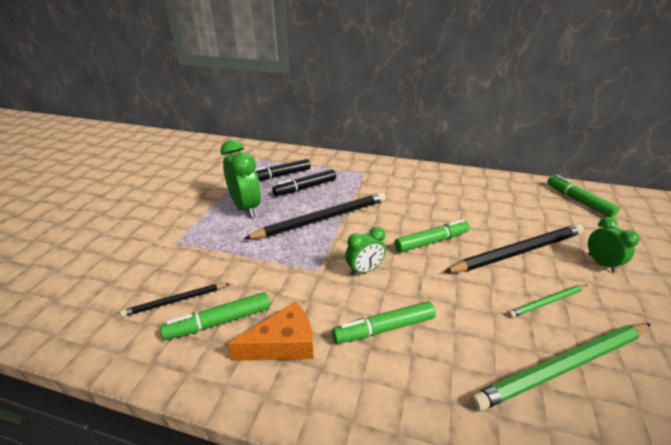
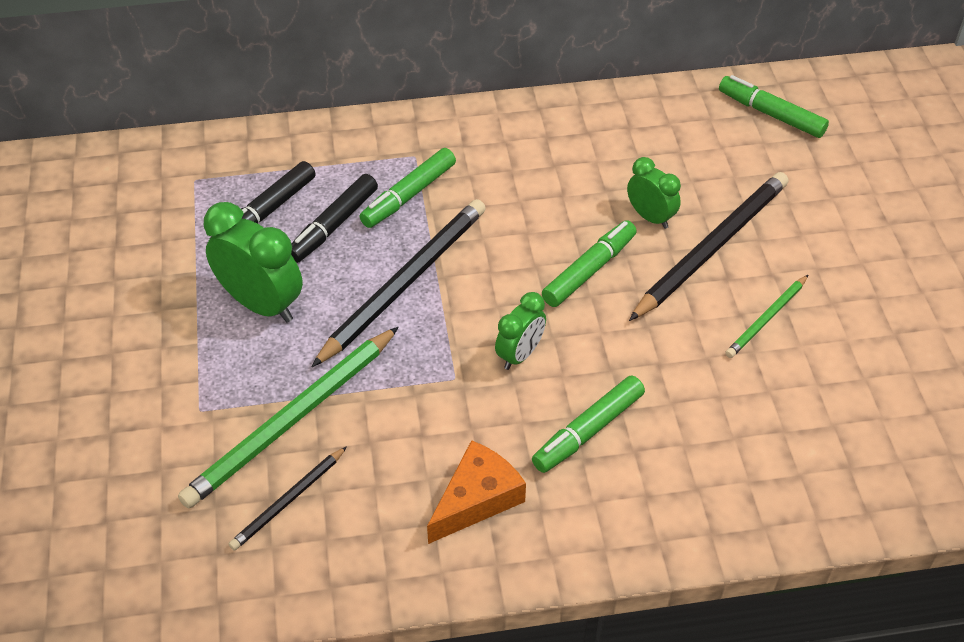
camera: 25 degrees left, 15 degrees up
(219, 322) = (374, 504): green marker -> green marker (408, 195)
(563, 367) = (802, 400): green pencil -> green pencil (292, 420)
(601, 263) = (819, 230): green clock -> green clock (650, 217)

